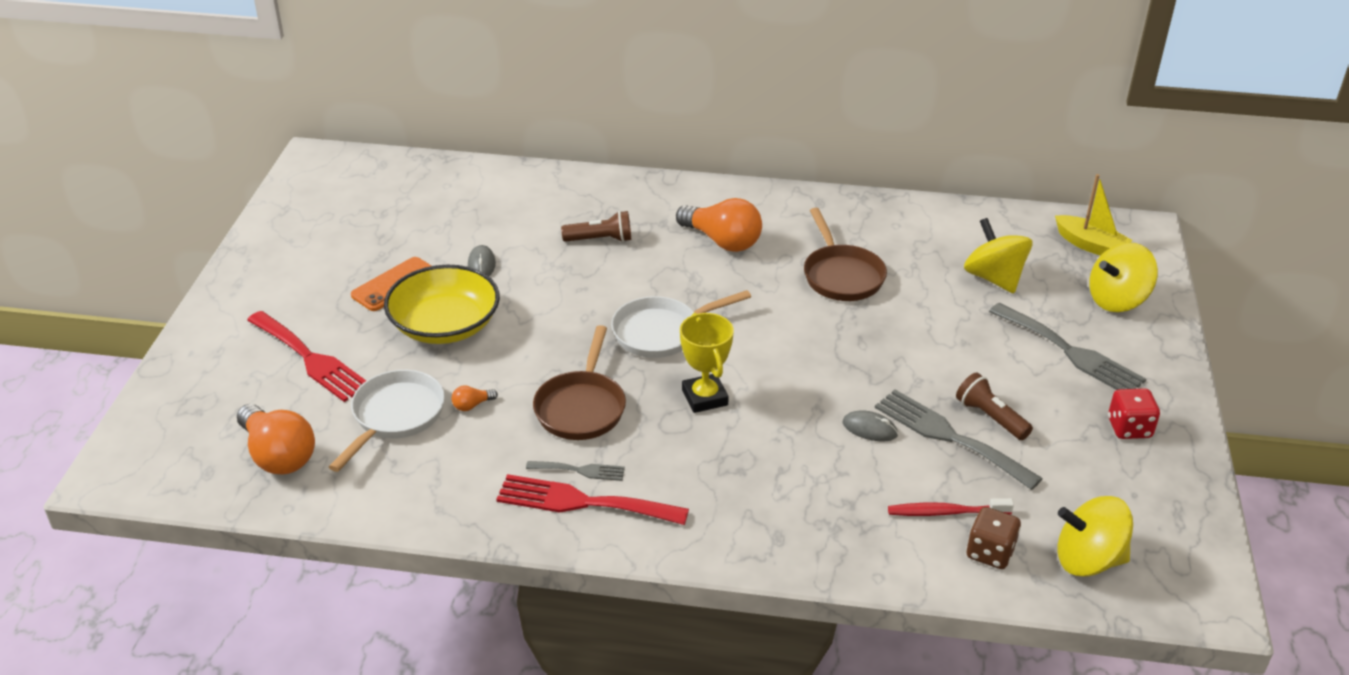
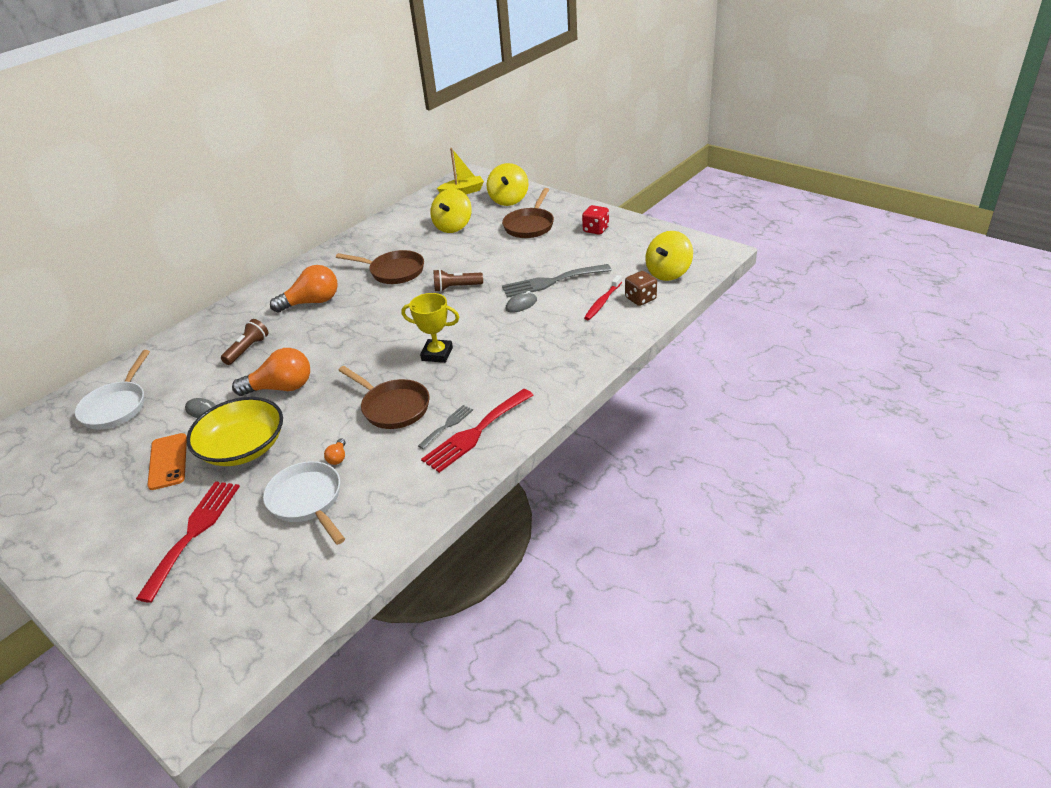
camera: 55 degrees left, 0 degrees up
(278, 455) = (280, 581): orange light bulb -> orange light bulb (281, 388)
(310, 359) = (193, 533): red fork -> red fork turned 60 degrees counterclockwise
(661, 332) = (363, 352): white pan -> white pan (117, 407)
(990, 417) = (550, 264): brown flashlight -> brown flashlight (456, 287)
(994, 278) = (453, 226): yellow spinning top -> yellow spinning top turned 75 degrees counterclockwise
(1071, 352) = (530, 225): grey fork -> brown pan

